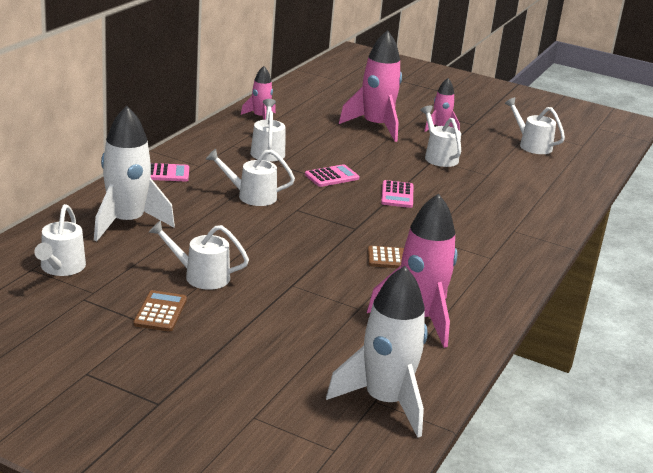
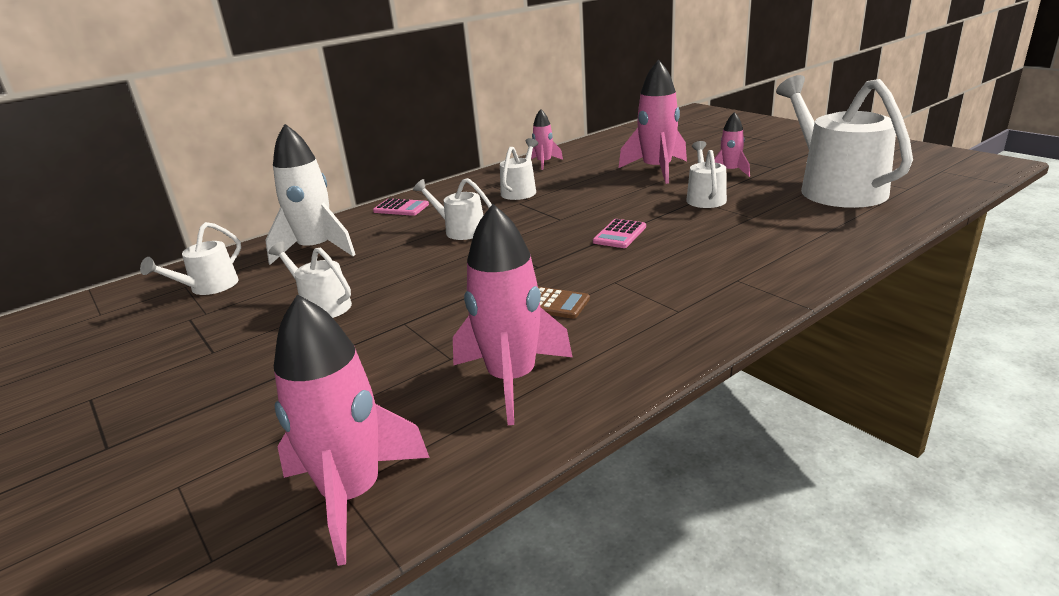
camera: 30 degrees right, 0 degrees up
(160, 312) = (239, 339): brown calculator -> none
(332, 176) = (563, 215): pink calculator -> none
(385, 401) = (352, 495): white rocket -> pink rocket
(531, 145) = (835, 188): white watering can -> white watering can, size x2.04

